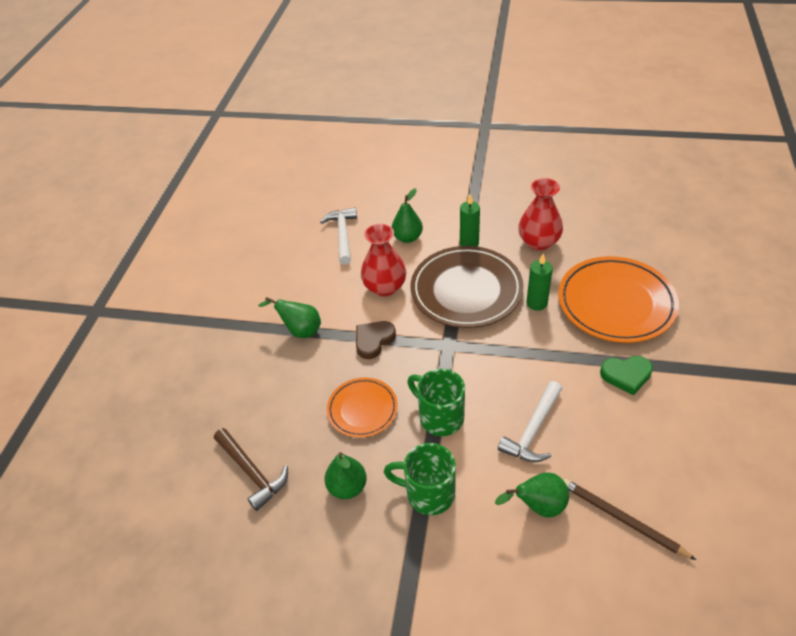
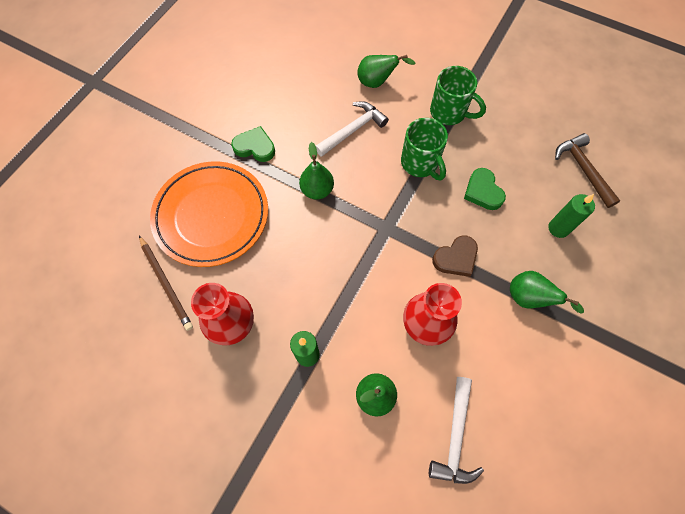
camera: 165 degrees left, 20 degrees up
(347, 487) = (508, 135): green pear -> green pear (317, 190)
(362, 409) = (483, 191): orange plate -> green heart
(466, 290) = (342, 285): brown plate -> none
(536, 303) = (282, 243): green candle -> green candle (558, 228)
(622, 519) = (328, 60): brown pencil -> brown pencil (166, 283)

